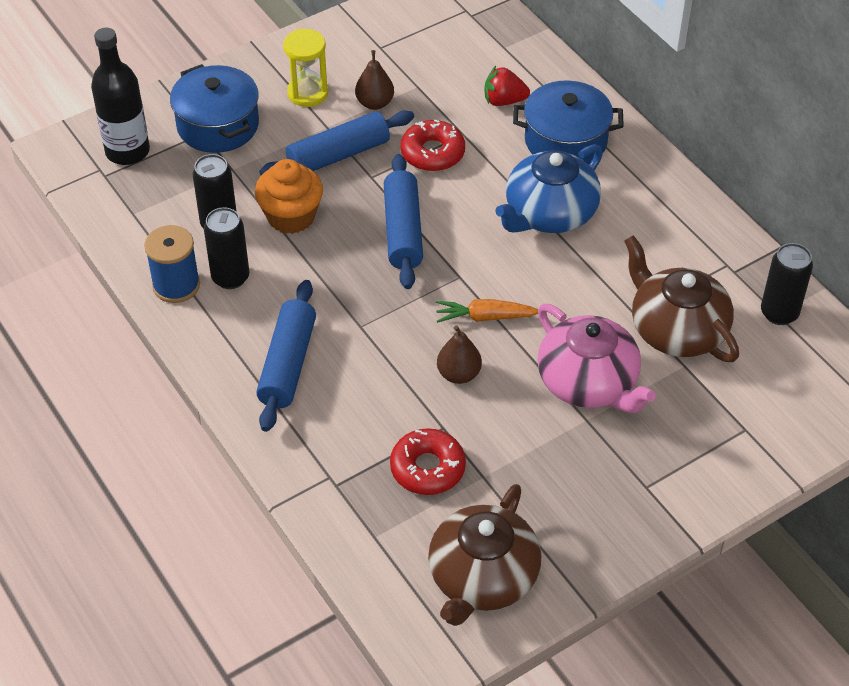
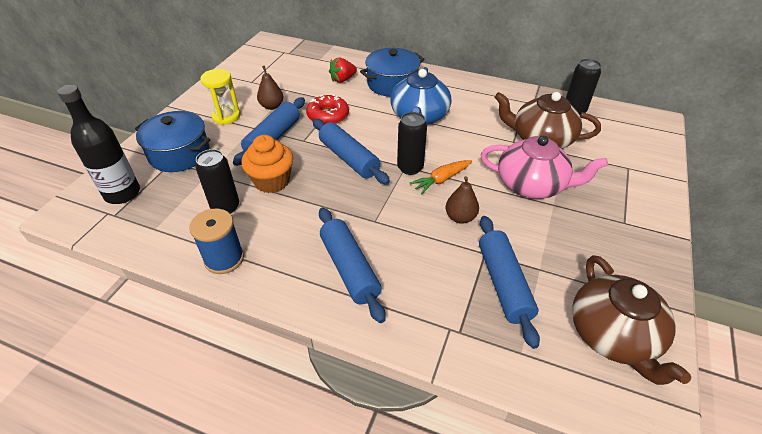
camera: 35 degrees left, 5 degrees down
(230, 277) = (261, 235): black can -> black can (410, 168)
(427, 468) = (503, 284): red donut -> blue rolling pin

